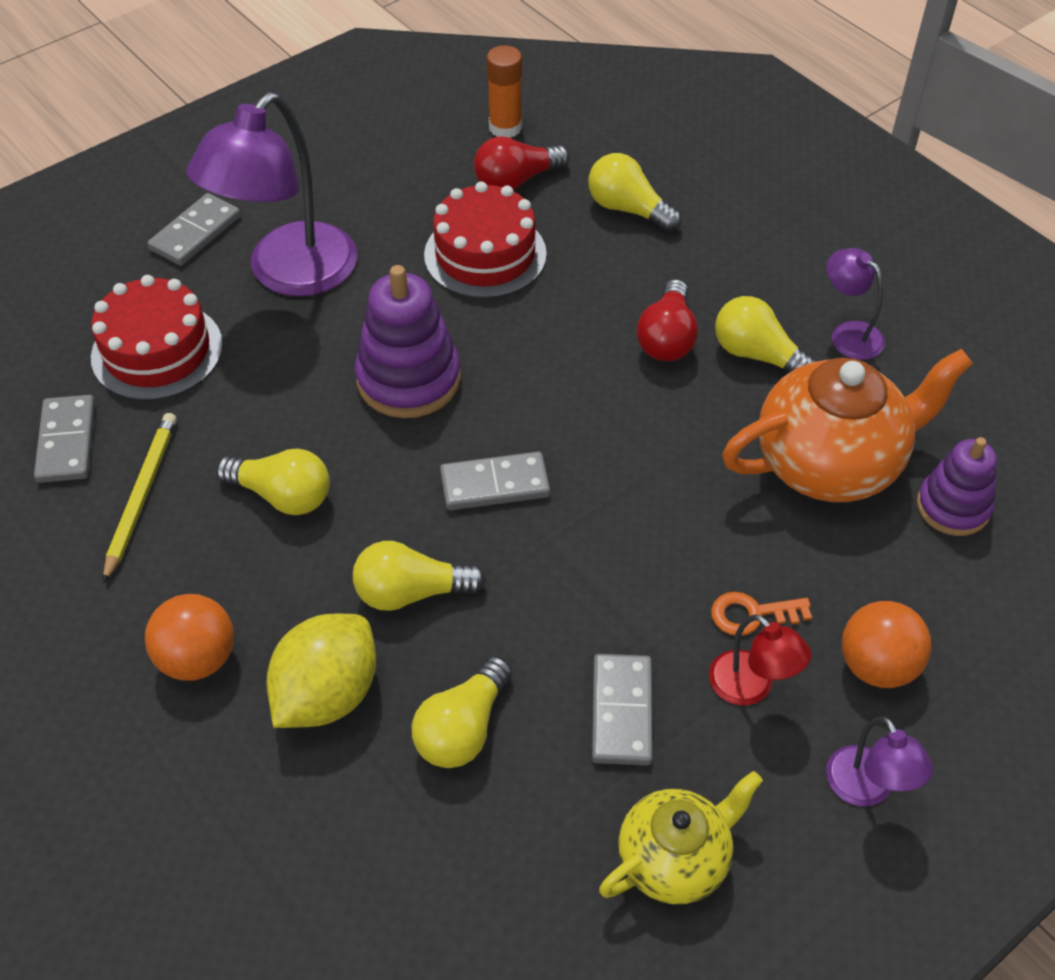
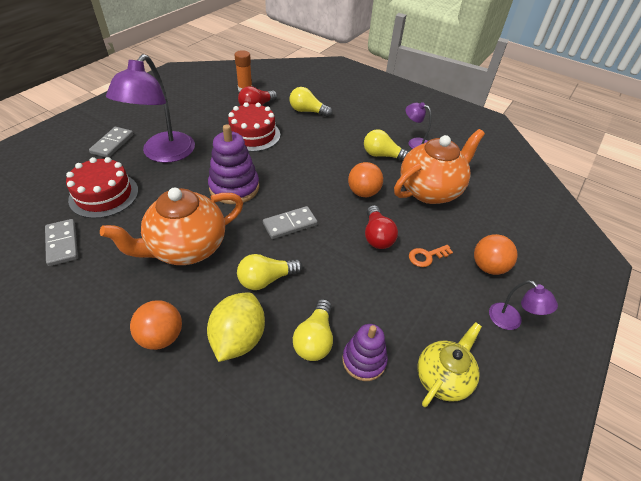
camera: 20 degrees left, 5 degrees down
(141, 496) = (110, 262): yellow pencil -> none
(282, 495) = (186, 248): yellow light bulb -> orange teapot
(621, 712) = (388, 312): grey domino -> none
(667, 338) = (343, 155): red light bulb -> red light bulb (377, 236)
(676, 440) = (363, 192): none -> orange ball
(751, 688) = (440, 288): red lamp -> none
(953, 507) = (485, 198): purple stacking toy -> purple stacking toy (364, 360)

